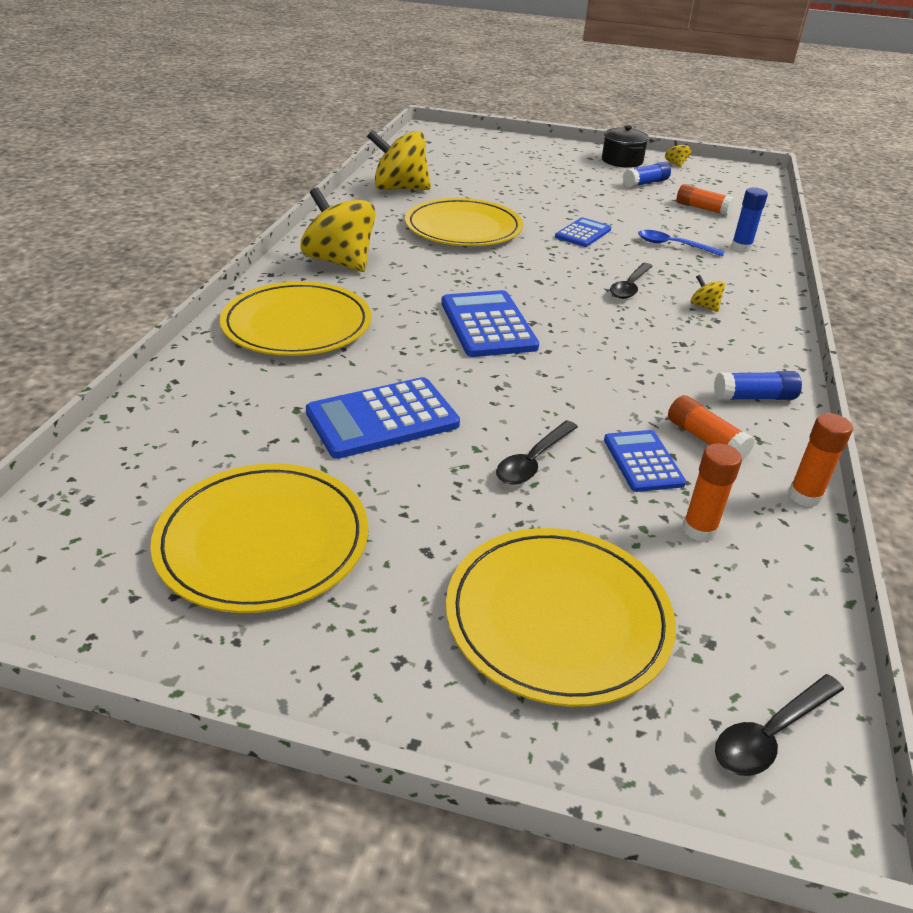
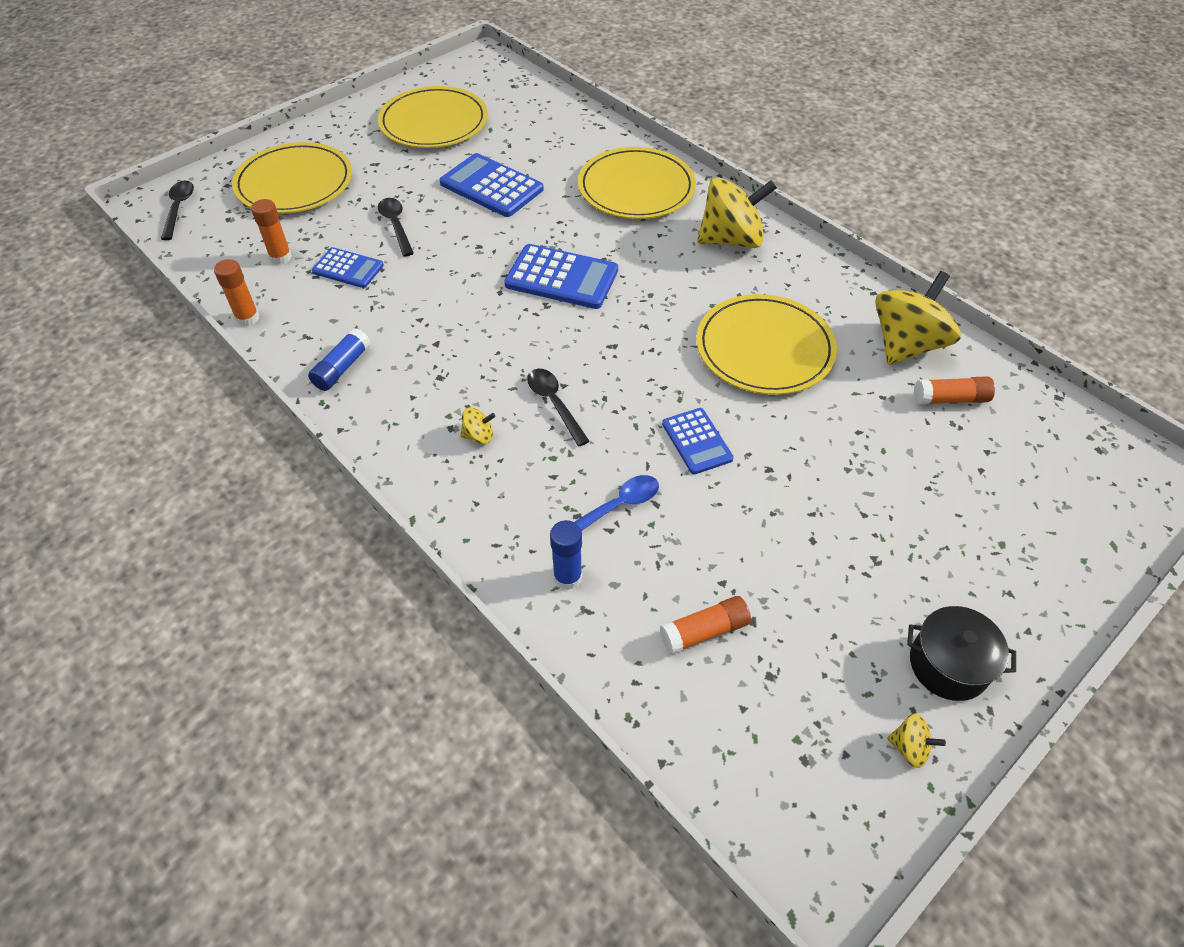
camera: 125 degrees right, 15 degrees up
(382, 419) = (491, 186): blue calculator -> blue calculator turned 60 degrees counterclockwise
(645, 183) = (832, 627): blue glue stick -> none
(705, 440) = (334, 309): orange glue stick -> orange glue stick (950, 399)

